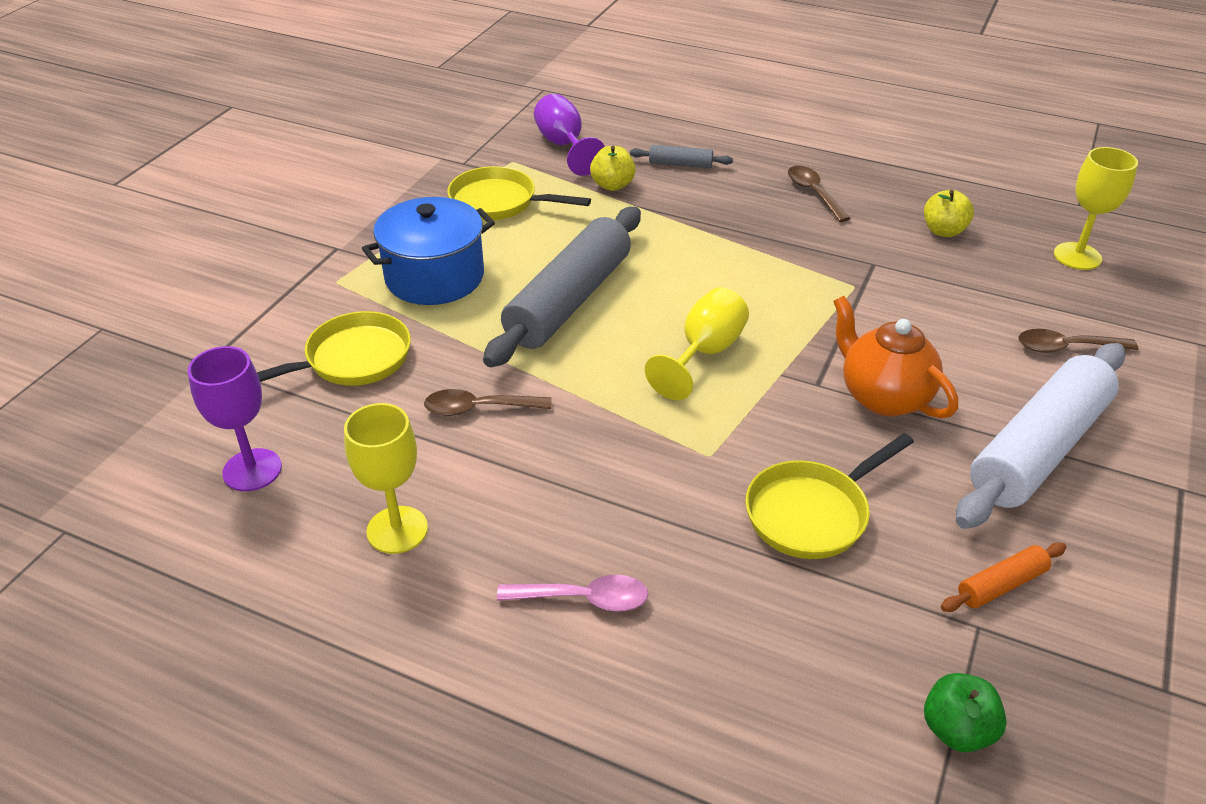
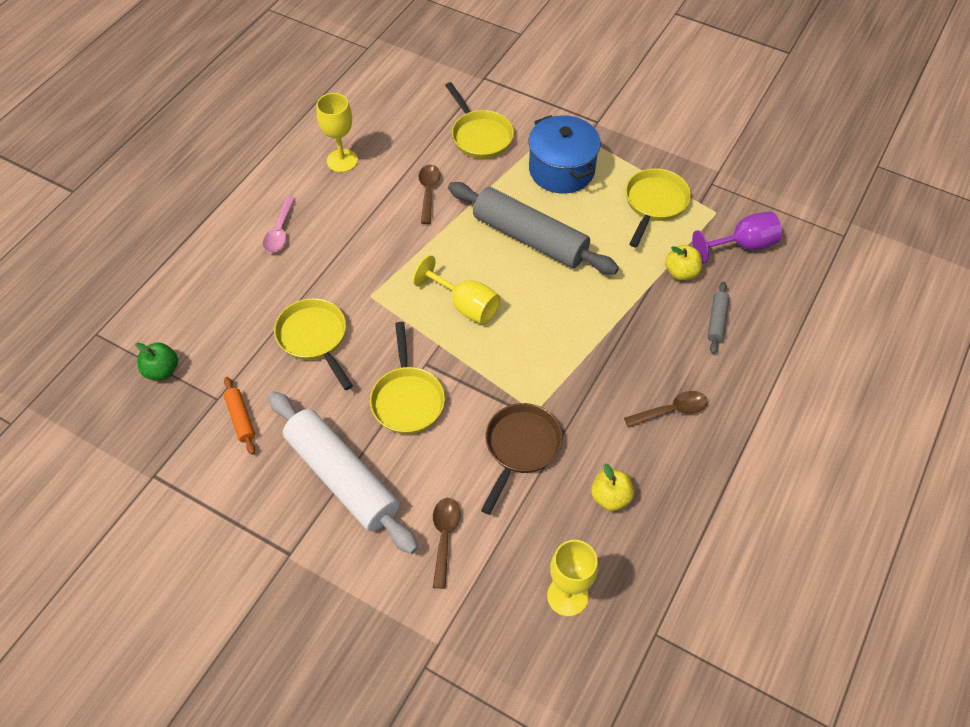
camera: 95 degrees right, 15 degrees up
(252, 470) = (395, 104): purple goblet -> none
(883, 397) = (407, 399): orange teapot -> yellow pan
(912, 295) = (520, 448): none -> brown pan

